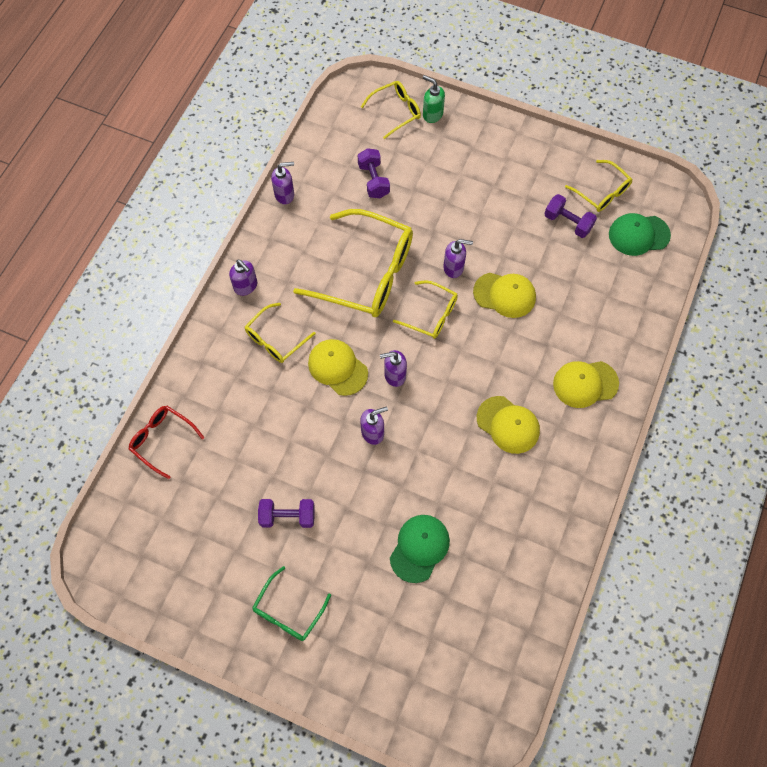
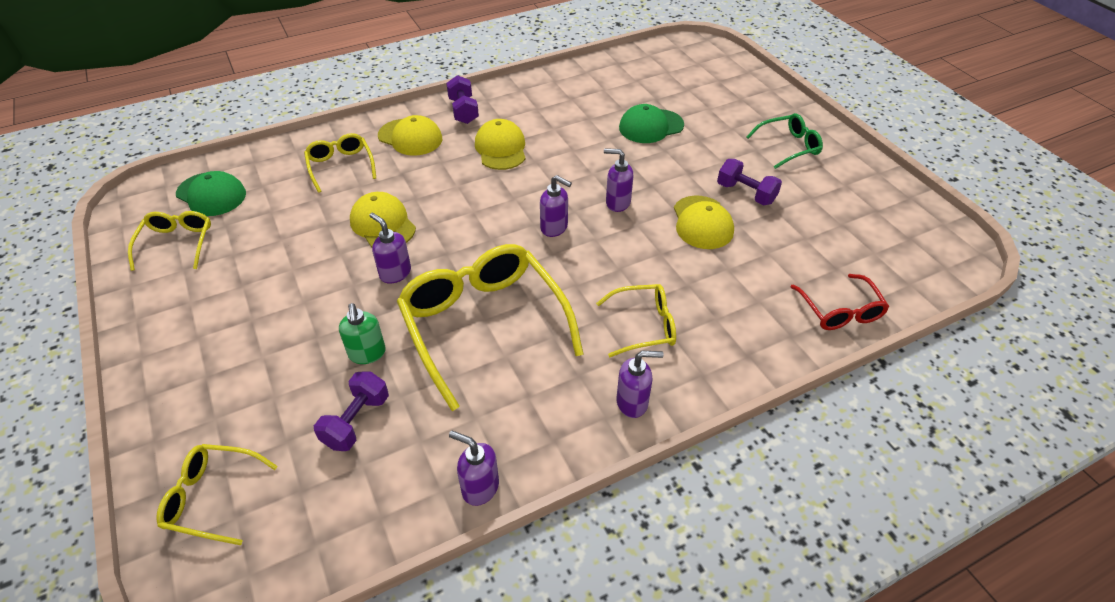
camera: 140 degrees left, 20 degrees down
(246, 286) = (632, 402): purple soap dispenser -> purple soap dispenser turned 90 degrees clockwise
(337, 368) = (602, 264): yellow cap -> yellow cap (702, 222)
(431, 315) = (466, 250): yellow glasses -> yellow glasses (341, 166)
(432, 114) = (182, 455): green soap dispenser -> green soap dispenser (367, 354)
(567, 222) = (245, 240): purple dumbbell -> purple dumbbell (463, 111)

